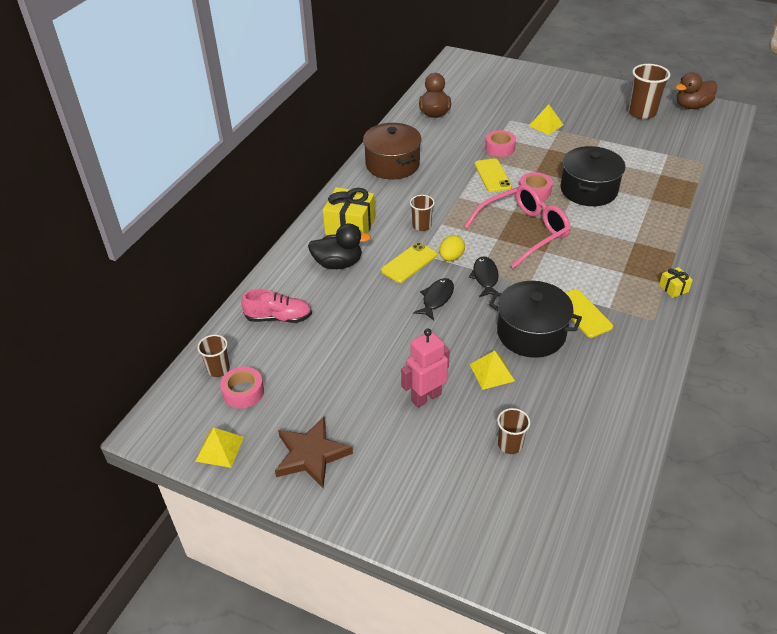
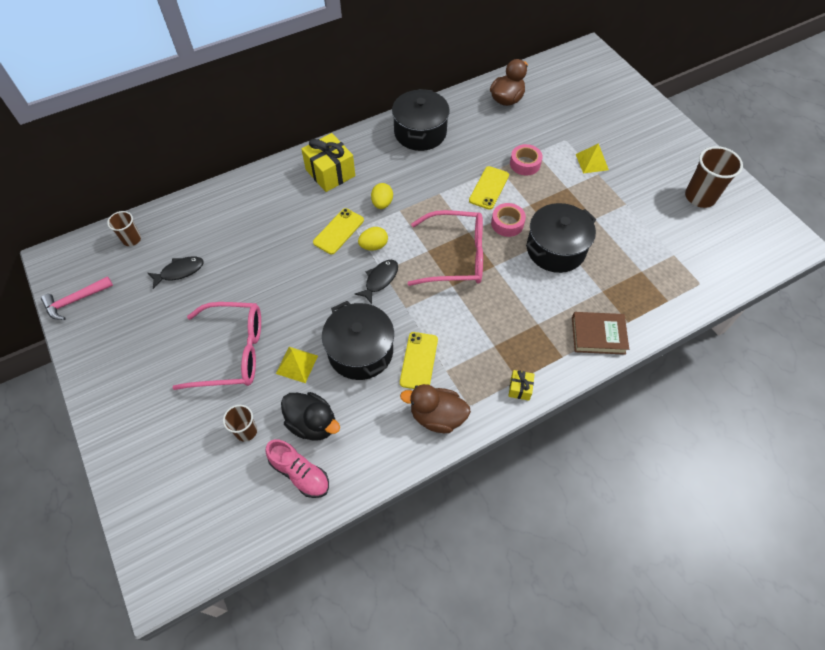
camera: 35 degrees right, 15 degrees up
(219, 449) = (76, 300): yellow pyramid -> pink hammer
(243, 392) = (129, 267): pink tape -> none
(278, 317) = (206, 222): pink shoe -> pink shoe (300, 473)
(311, 455) = (120, 344): brown star -> none
(338, 263) = (289, 201): black duck -> black duck (312, 423)
(392, 164) = (420, 132): brown pot -> black pot
(409, 263) = (338, 231): yellow phone -> yellow phone turned 45 degrees counterclockwise
(421, 226) = (382, 203): brown cup -> yellow egg
(426, 397) = (232, 352): pink robot -> pink glasses
(436, 298) = (325, 275): black fish -> black fish (180, 271)
(681, 227) = (598, 335): none -> brown book
(692, 106) = (762, 216): brown duck -> brown duck (437, 416)

